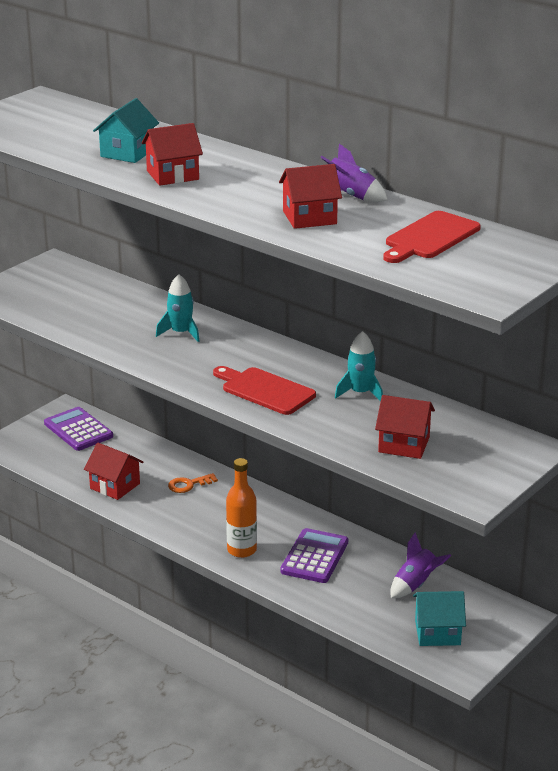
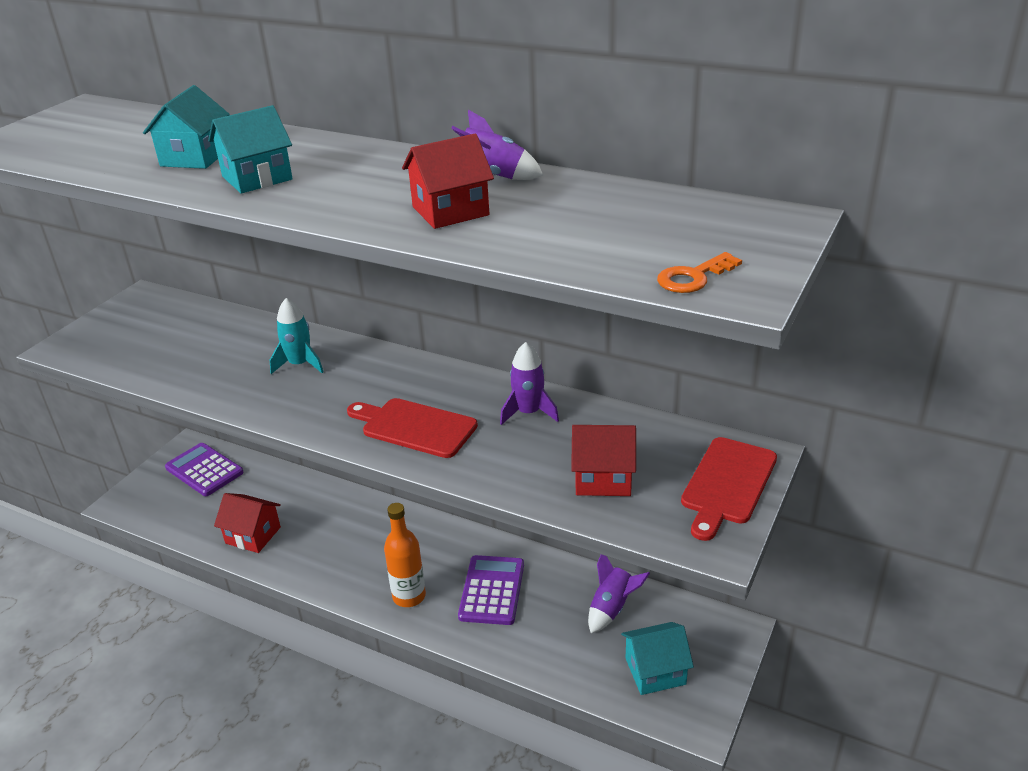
camera: 10 degrees left, 5 degrees up
(172, 175) = (257, 178): red house -> turquoise house
(188, 484) = (334, 519): orange key -> orange key (693, 277)
(360, 393) = (528, 412): turquoise rocket -> purple rocket
(430, 237) = (618, 217): red cutting board -> red cutting board (727, 484)

